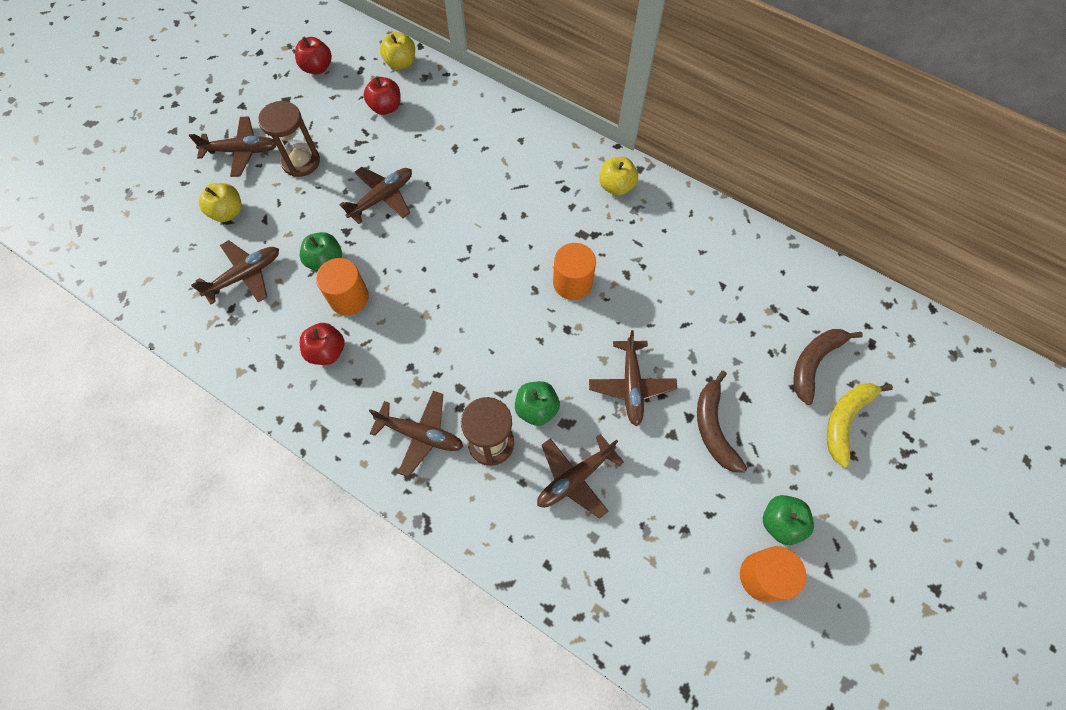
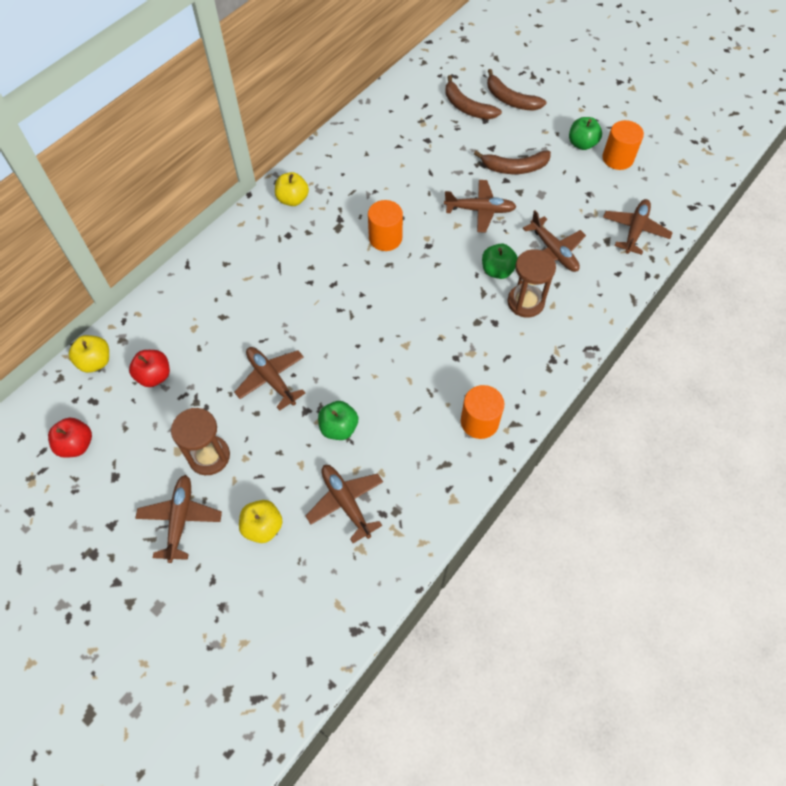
camera: 85 degrees left, 5 degrees down
(327, 351) = (437, 424): red apple -> none
(349, 298) = (382, 407): orange cylinder -> orange cylinder (479, 422)
(421, 435) = (518, 350): brown plane -> brown plane (635, 230)
(845, 420) = (510, 100): yellow banana -> brown banana

